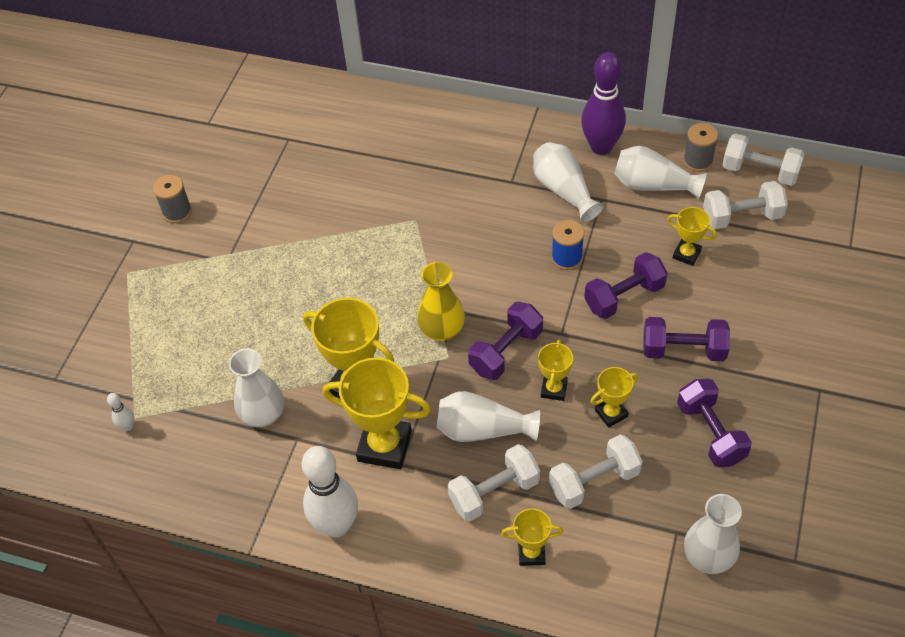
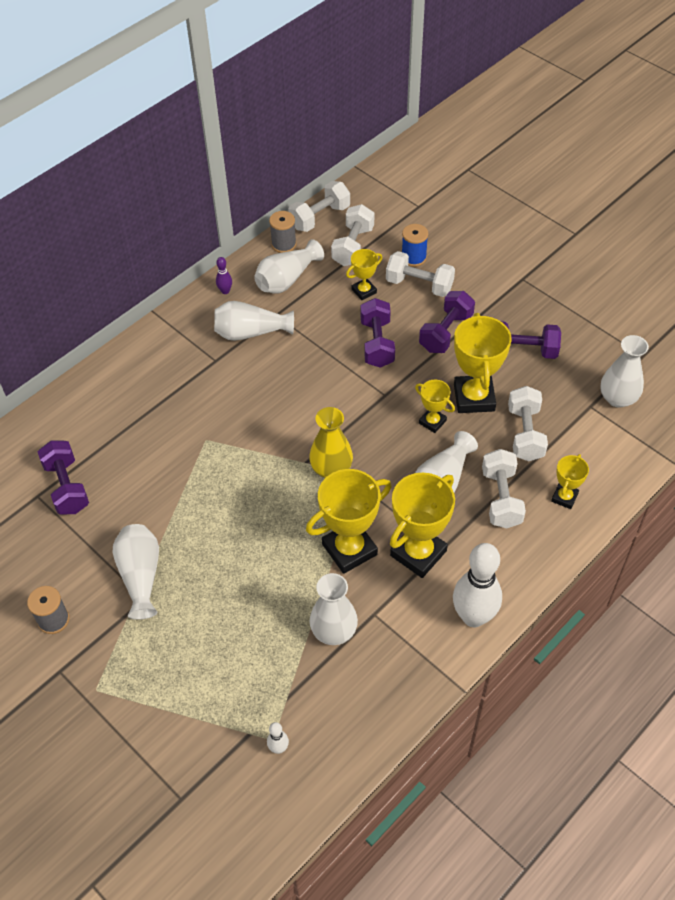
camera: 65 degrees left, 0 degrees up
(247, 247) = (141, 576): none -> white vase
(506, 351) = (379, 436): purple dumbbell -> purple dumbbell (67, 487)
(566, 258) = (317, 360): blue spool -> blue spool (413, 258)
(601, 147) = (225, 291): purple bowling pin -> purple bowling pin, size x0.42
(611, 413) = (474, 398): yellow trophy -> yellow trophy, size x1.87
(733, 297) = (419, 285): none -> white dumbbell

